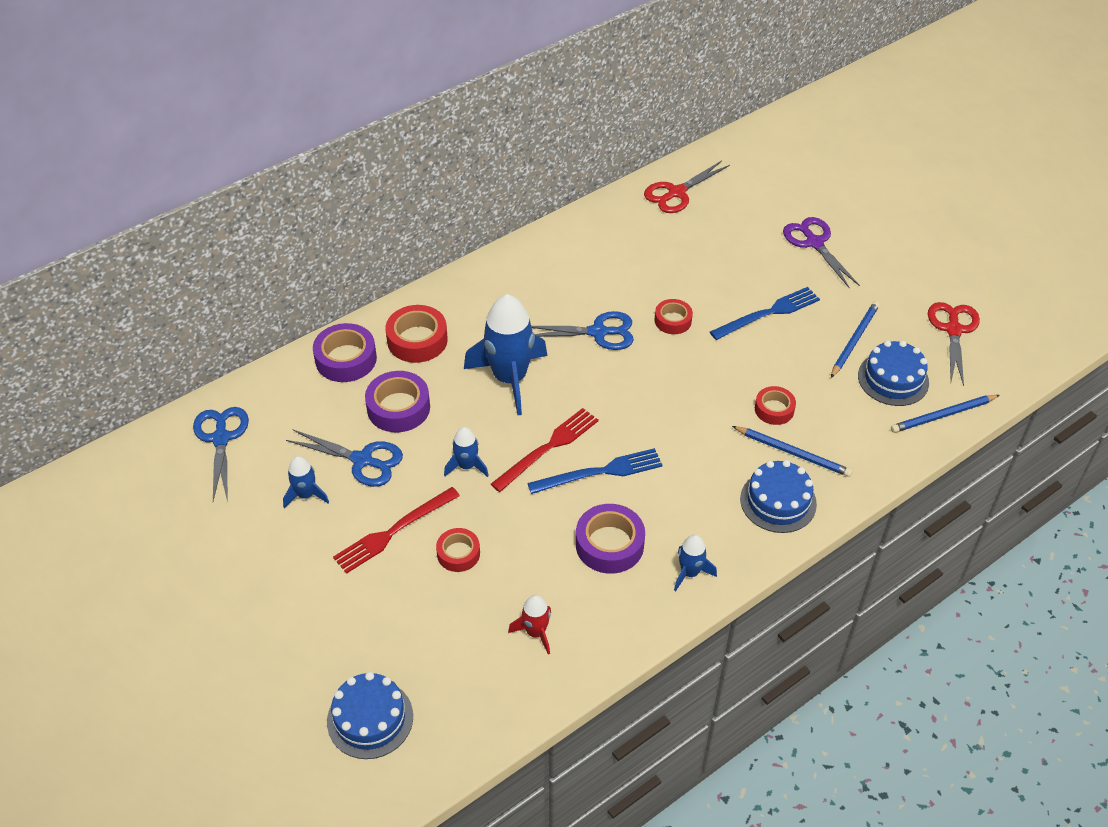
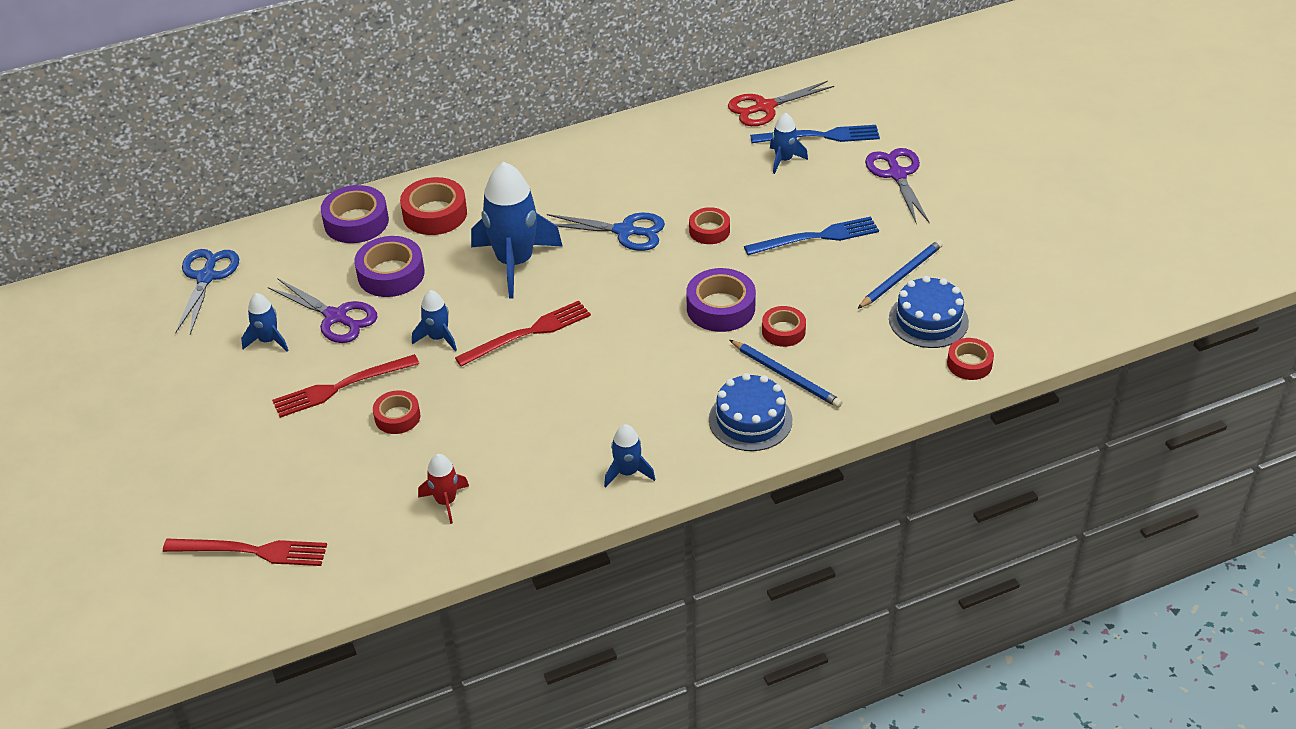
camera: 15 degrees right, 5 degrees down
(362, 460) = (335, 317): blue scissors -> purple scissors
(370, 719) = (251, 551): blue cake -> red fork
(600, 472) = (573, 364): blue fork -> blue fork (820, 136)
(609, 544) = (555, 433): purple tape -> purple tape (720, 308)
(712, 242) = (784, 160): none -> blue rocket
(943, 415) = (969, 364): blue pencil -> red tape
(953, 330) = (1018, 281): red scissors -> none

